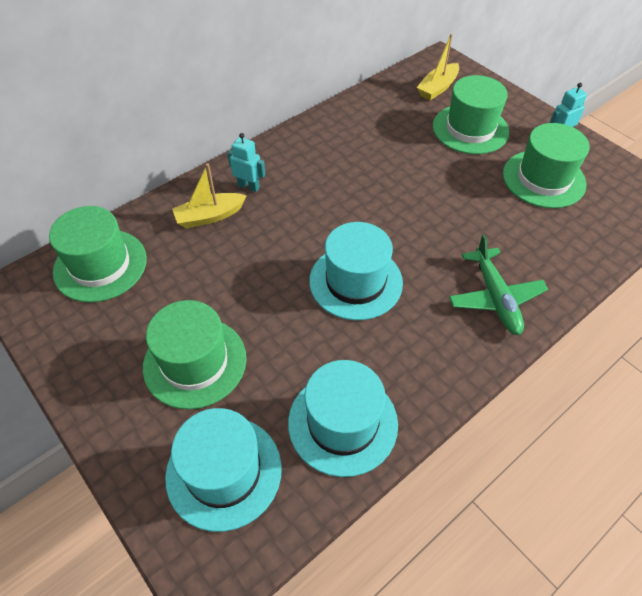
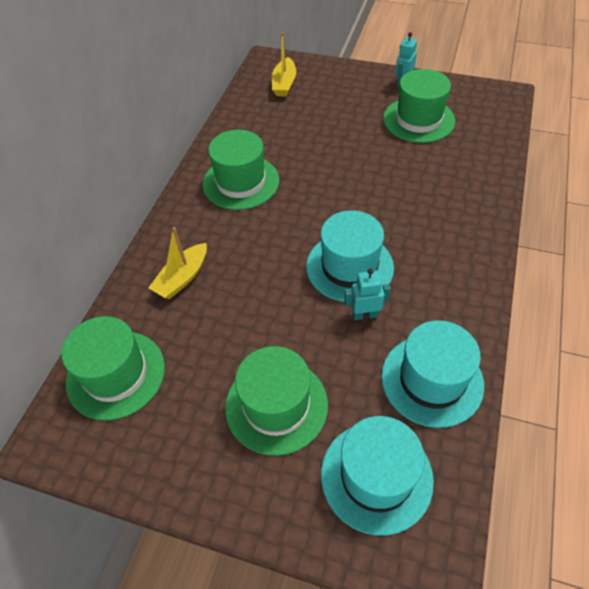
camera: 30 degrees left, 0 degrees up
(248, 186) = (195, 235): turquoise robot -> turquoise robot (365, 315)
(470, 129) = (336, 105): green hat -> green hat (241, 182)
(495, 298) = (458, 224): green plane -> none

